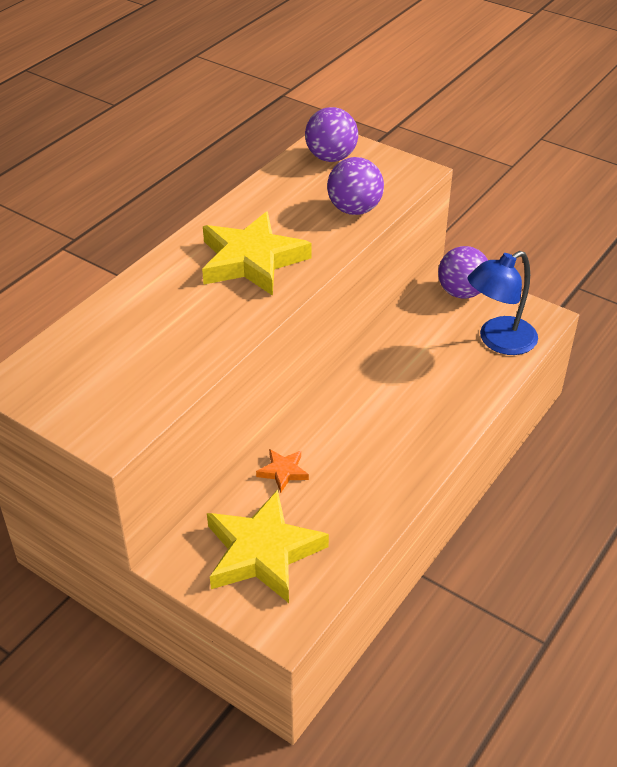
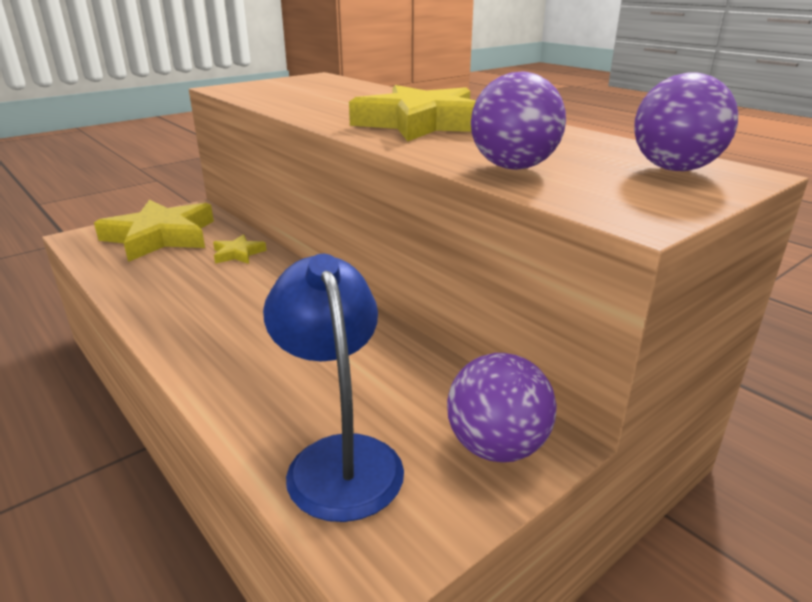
camera: 105 degrees right, 15 degrees down
(283, 472) = (238, 253): orange star -> yellow star

